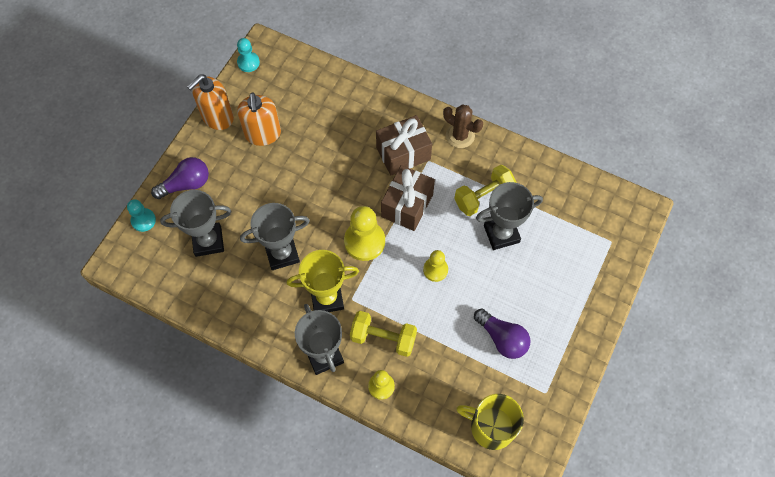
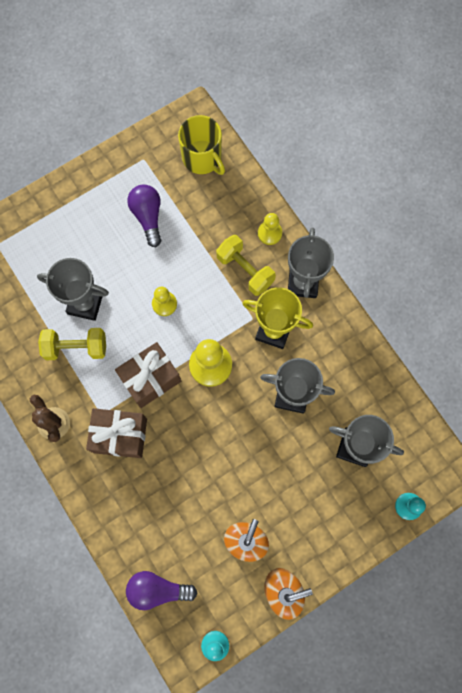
camera: 150 degrees left, 10 degrees up
(186, 184) = (349, 524): purple light bulb -> purple light bulb (157, 589)

